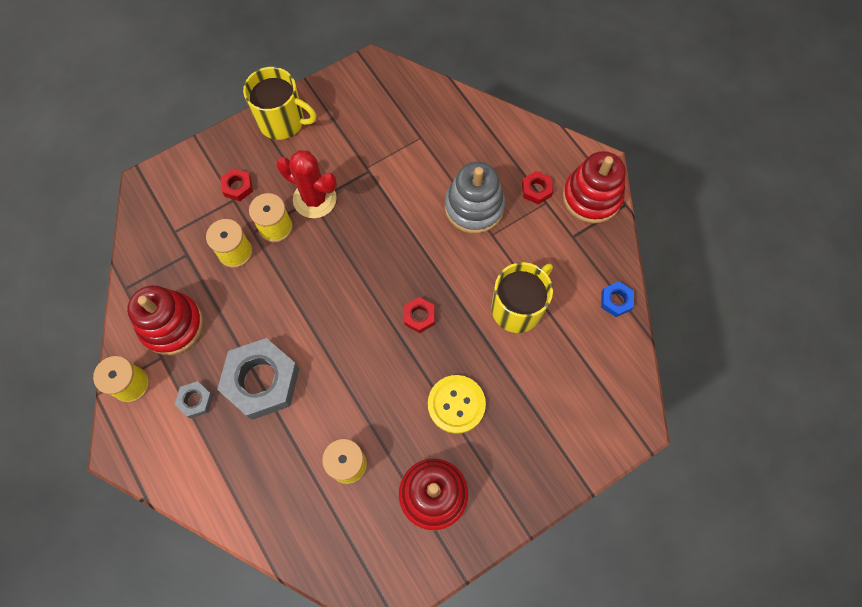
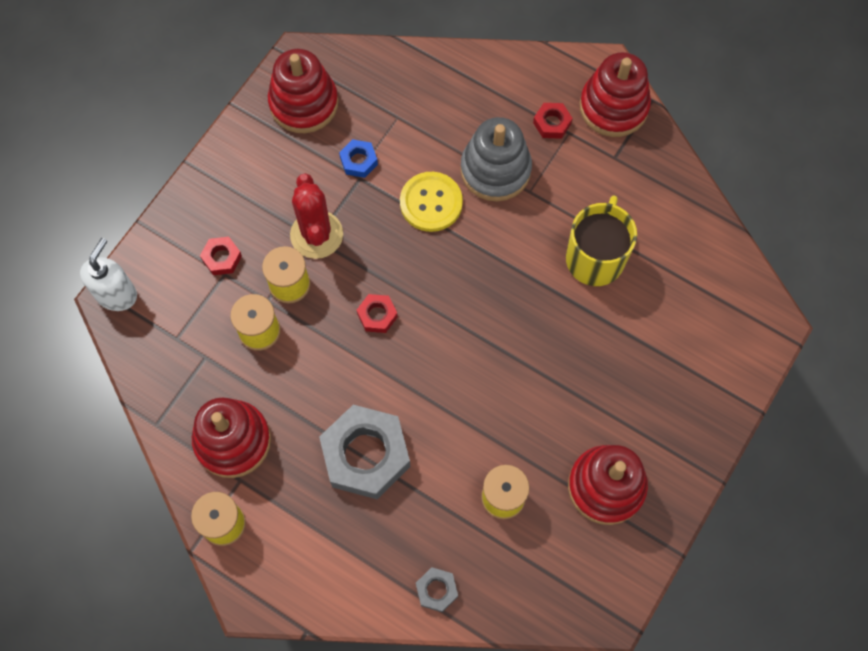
camera: 25 degrees left, 0 degrees up
(150, 181) = (117, 294): none -> white soap dispenser
(195, 401) = (305, 508): grey nut -> grey nut (436, 590)
(282, 121) = (232, 163): yellow mug -> none
(315, 199) = (316, 235): red cactus -> red cactus turned 75 degrees clockwise
(357, 99) = (304, 103): none -> red stacking toy
(419, 316) = (497, 312): red nut -> red nut (377, 315)
(456, 404) = (583, 385): yellow button -> yellow button (431, 203)
(616, 301) = (691, 206): blue nut -> blue nut (359, 161)

